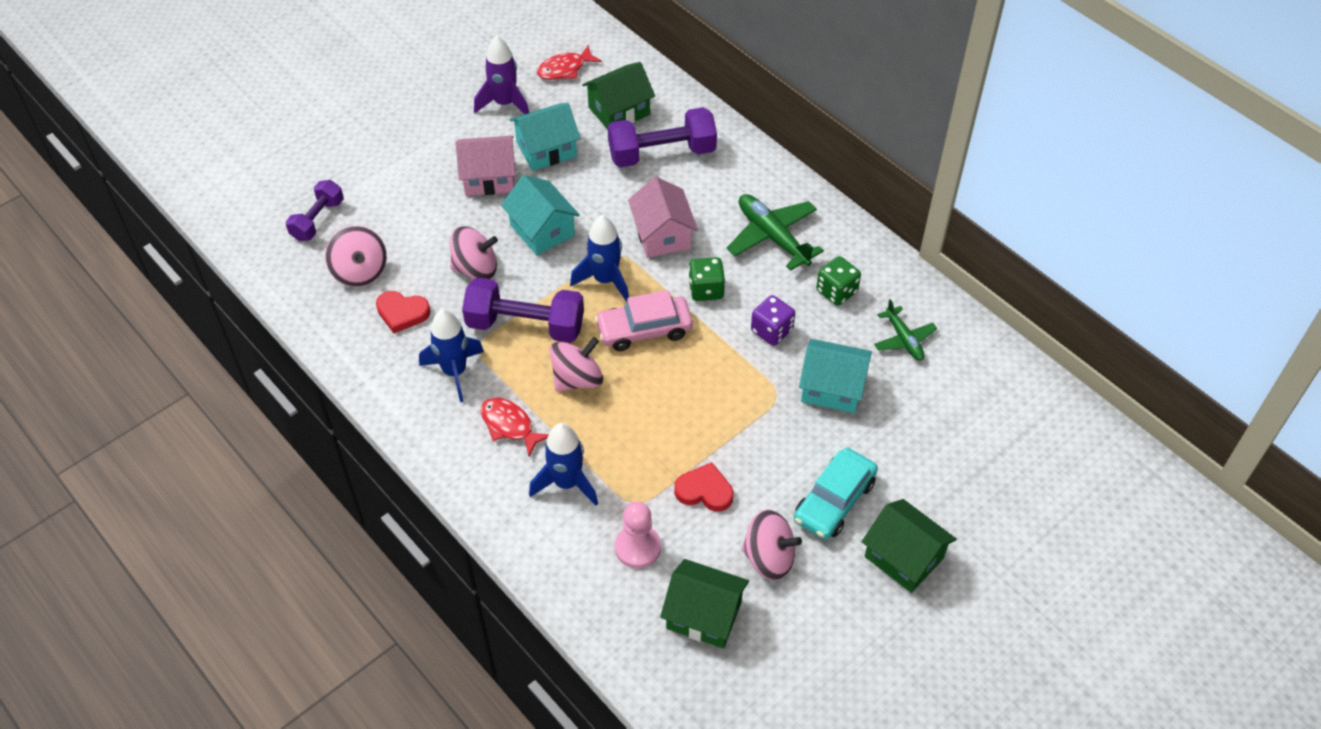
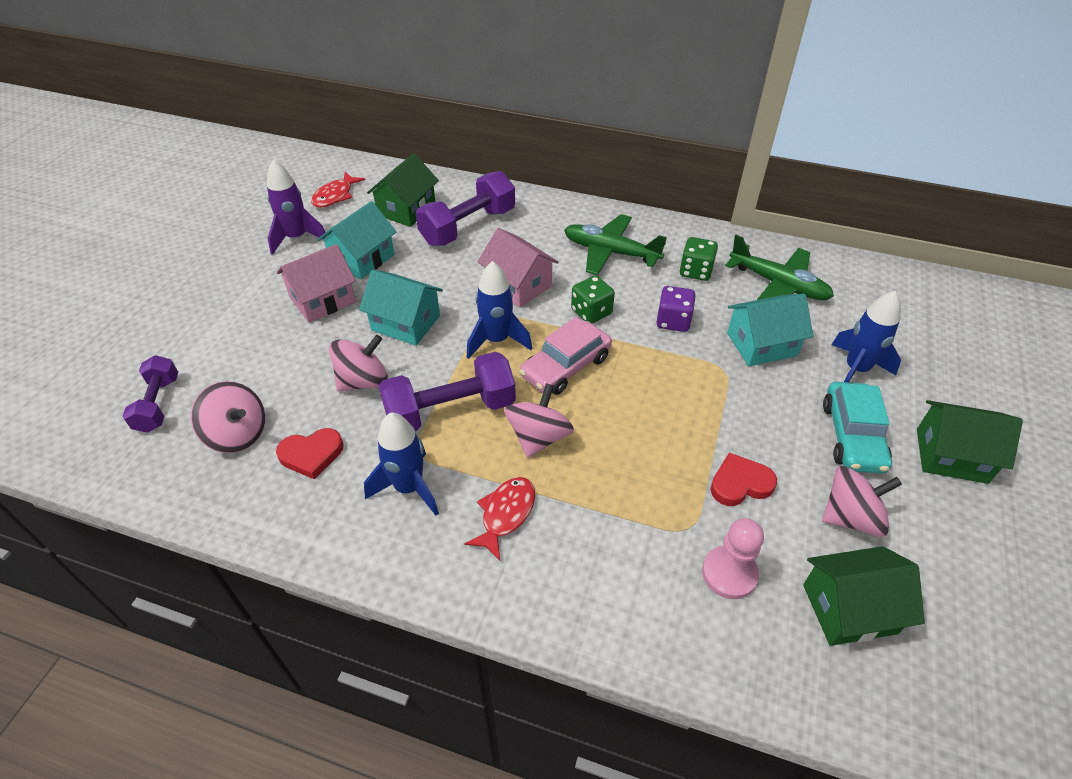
camera: 30 degrees left, 5 degrees down
(509, 425) = (505, 514): red fish -> red fish turned 105 degrees clockwise
(567, 483) = (608, 544): blue rocket -> blue rocket (856, 369)
(904, 339) = (778, 284): green plane -> green plane, size x1.65

